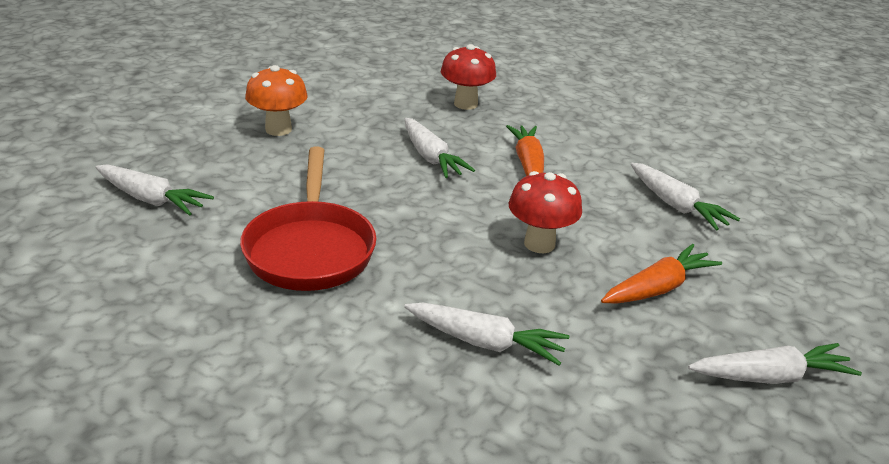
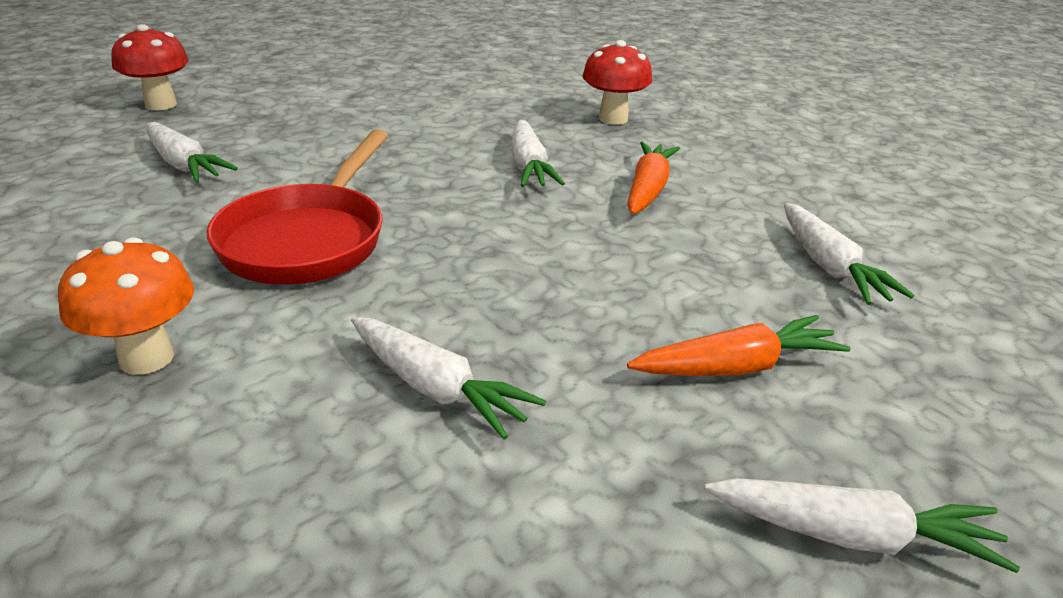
camera: 20 degrees right, 0 degrees up
(278, 129) = (375, 118): orange mushroom -> orange mushroom (146, 358)
(539, 244) = (599, 281): red mushroom -> red mushroom (161, 104)

